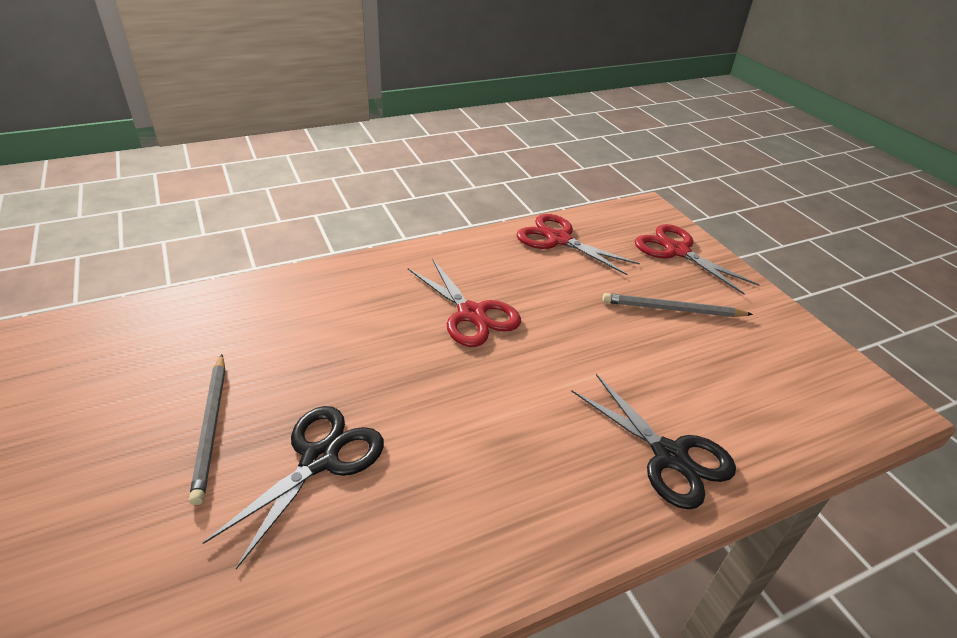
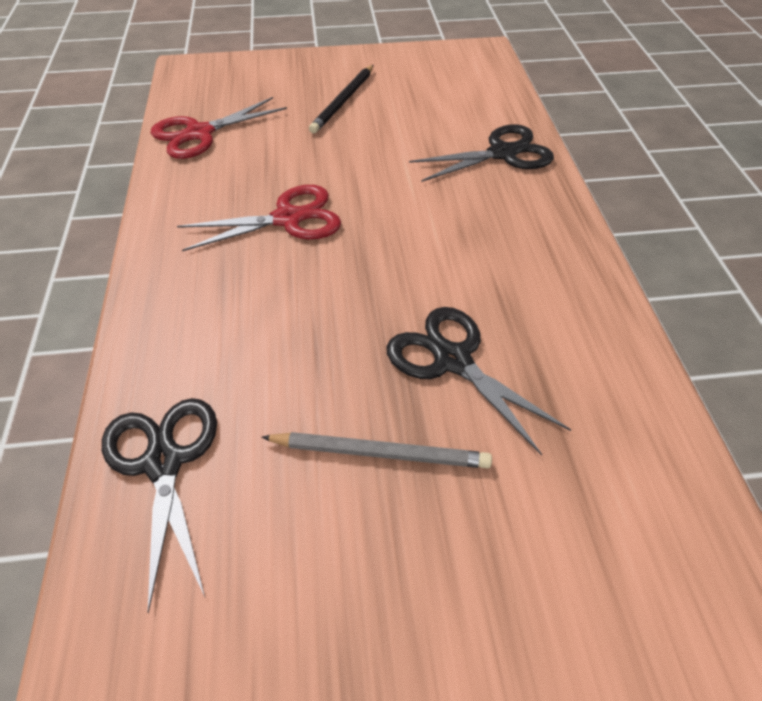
camera: 70 degrees left, 10 degrees up
(205, 316) = (163, 462): none -> black scissors
(672, 309) = (343, 101): grey pencil -> black pencil
(676, 251) = (265, 73): red scissors -> none

